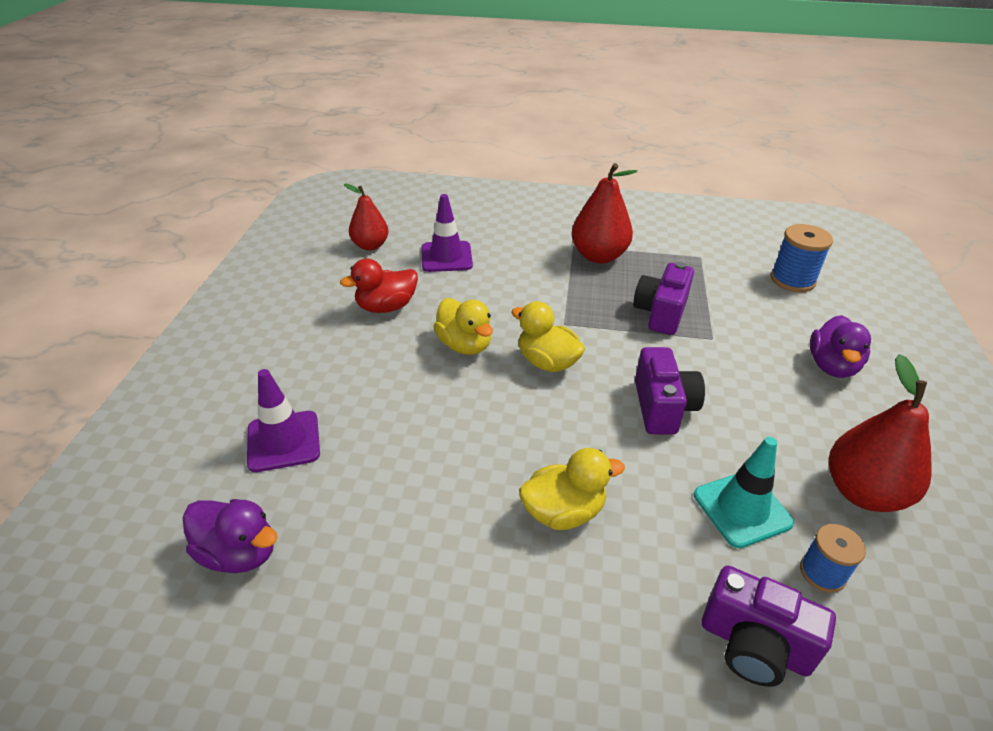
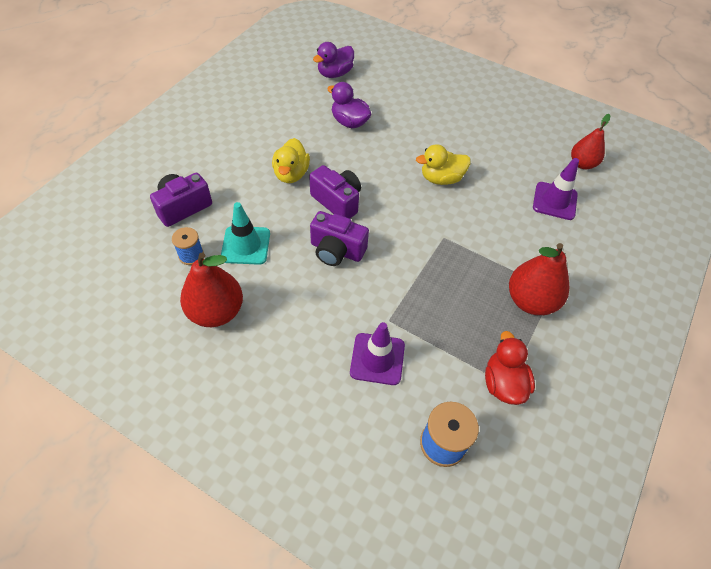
camera: 110 degrees right, 15 degrees up
(283, 441) = (394, 94): purple traffic cone -> purple traffic cone (377, 359)
(386, 307) = (497, 154): red duck -> red duck (503, 383)
(547, 362) = (406, 212): yellow duck -> none
(660, 313) = (433, 303): purple camera -> purple camera (337, 201)
(832, 366) = (320, 382): purple duck -> purple duck (349, 122)

